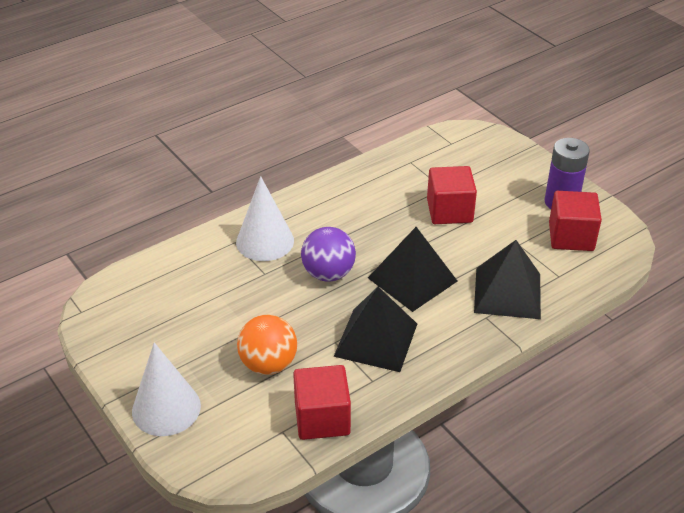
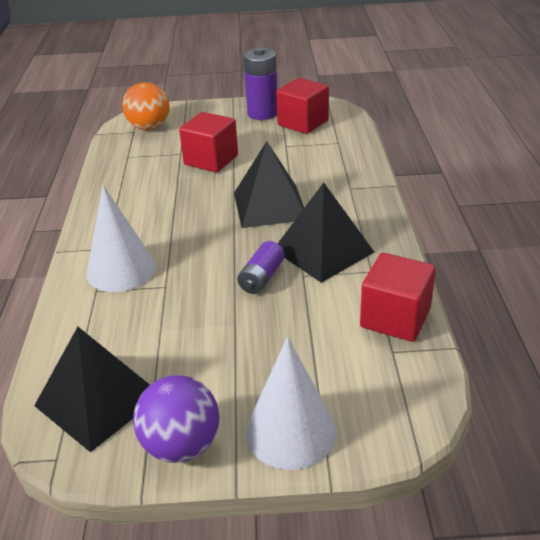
camera: 55 degrees left, 5 degrees down
(268, 364) = (294, 328): orange ball -> orange ball (149, 127)
(313, 320) = (261, 278): none -> purple battery
(328, 273) = (211, 247): purple ball -> purple ball (181, 445)
(507, 293) = (333, 169): black pyramid -> black pyramid (98, 400)

